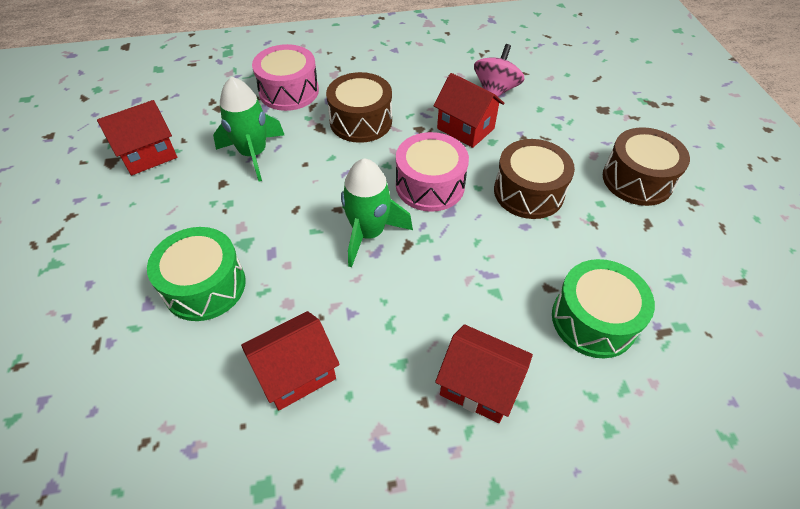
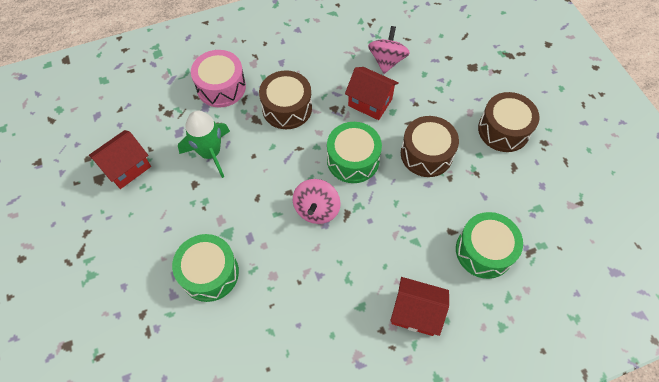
camera: 10 degrees left, 10 degrees up
(296, 373) = (293, 326): red house -> none
(368, 233) = (316, 209): green rocket -> pink spinning top
(430, 185) = (353, 160): pink drum -> green drum

